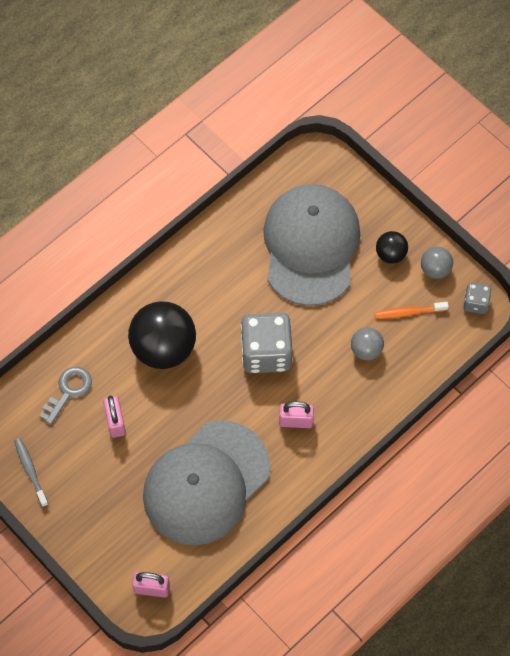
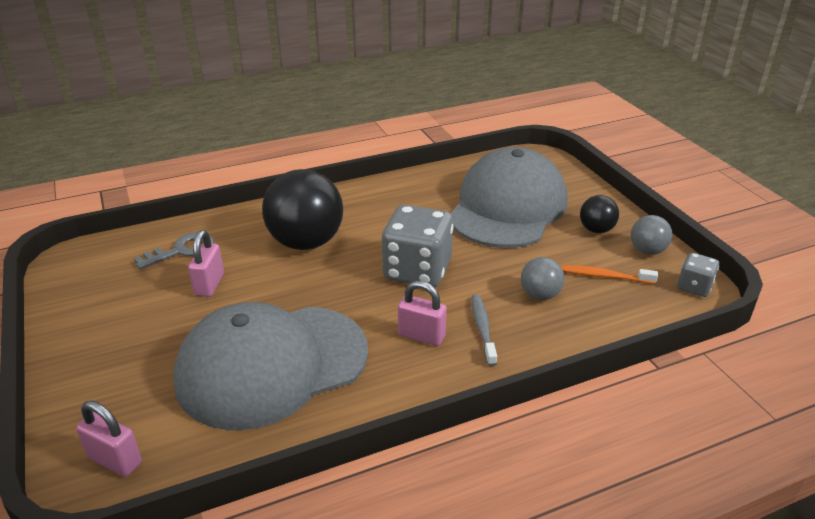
camera: 20 degrees right, 30 degrees down
(30, 471) = (83, 301): grey toothbrush -> grey toothbrush (482, 328)

